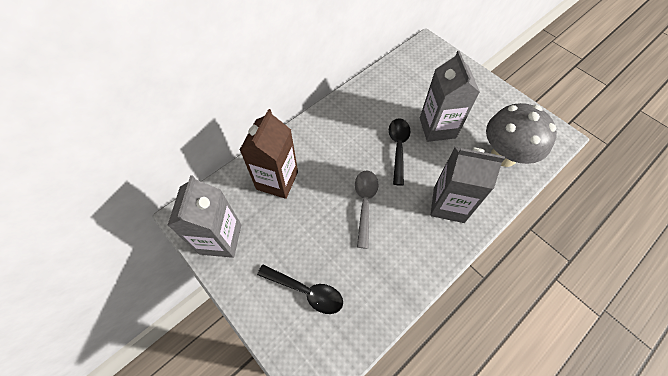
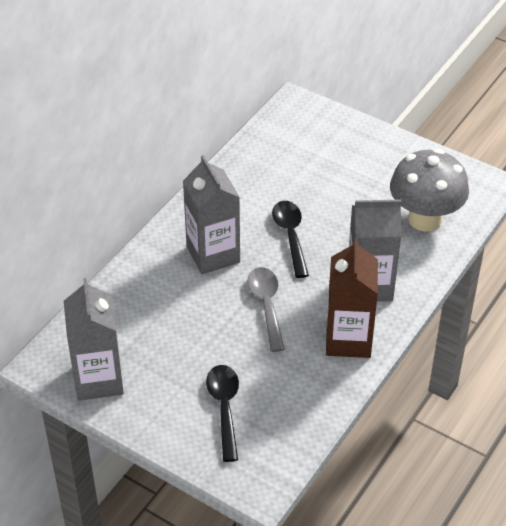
camera: 15 degrees left, 15 degrees down
(277, 180) = (146, 303): brown carton -> brown carton (348, 339)
(306, 291) = (224, 408): black spoon -> black spoon turned 105 degrees counterclockwise
(437, 128) = (334, 204): grey carton -> grey carton (213, 254)

